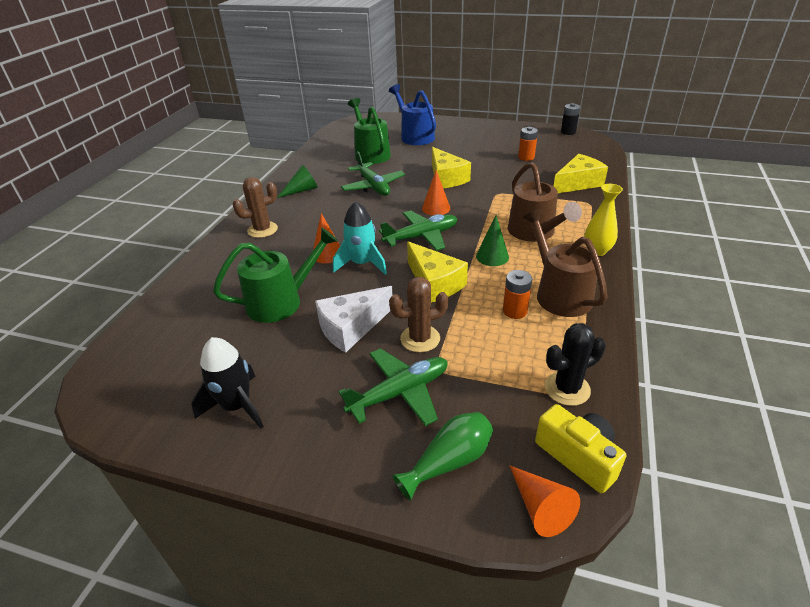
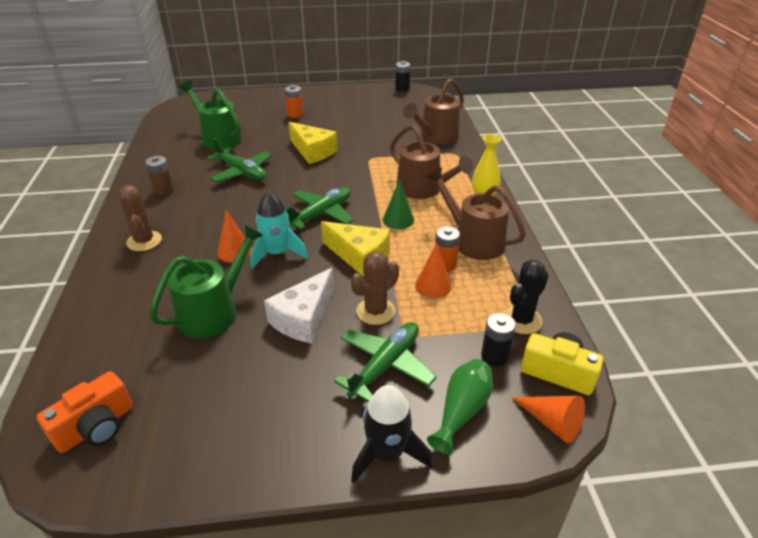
camera: 25 degrees left, 0 degrees up
(141, 372) = (96, 427): none -> orange camera
(237, 406) = (231, 427): black rocket -> black rocket (387, 453)
(262, 230) = (144, 241): brown cactus -> brown cactus turned 60 degrees counterclockwise
(301, 190) = (163, 190): green cone -> brown battery
(415, 136) = (255, 113): blue watering can -> none
(436, 208) = (319, 183): orange cone -> orange cone (433, 285)
(515, 417) = (494, 356): none -> black battery
(526, 157) = (377, 119): orange battery -> orange battery (295, 114)
(577, 183) = (436, 137): yellow cheese -> brown watering can

